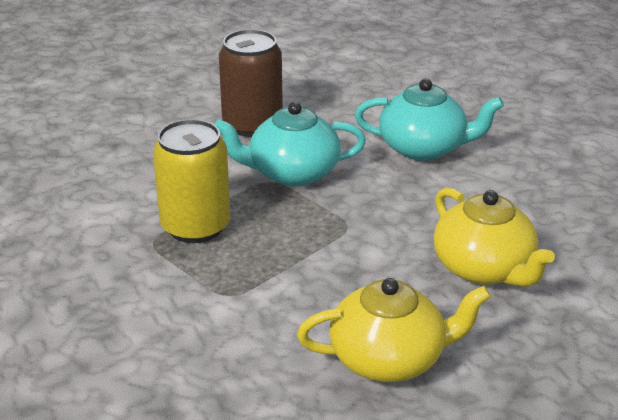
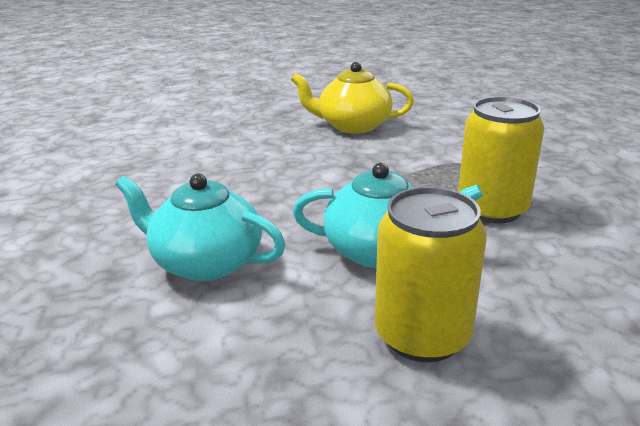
camera: 165 degrees left, 5 degrees down
(252, 124) = (422, 335): brown can -> yellow can
(484, 269) = (251, 157): yellow teapot -> none

